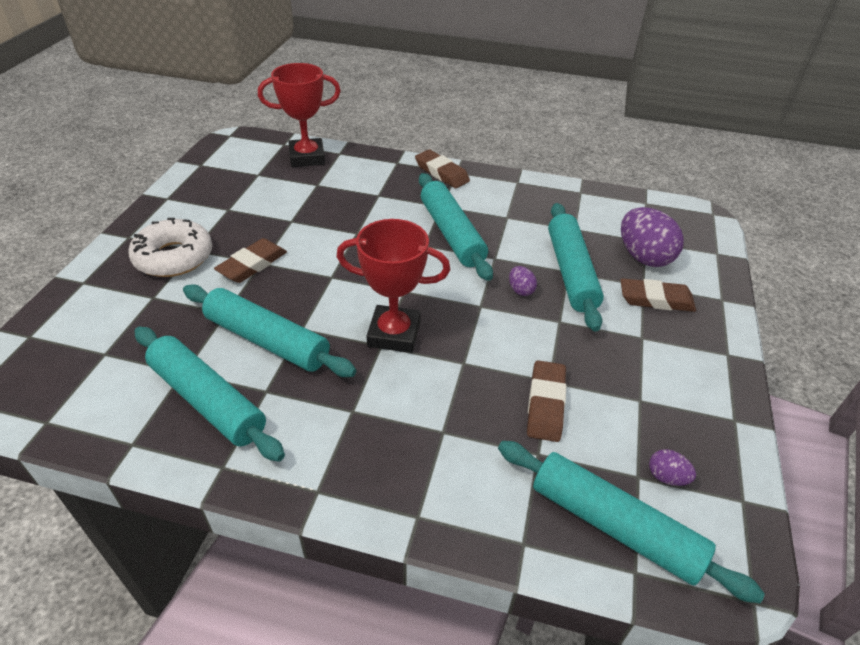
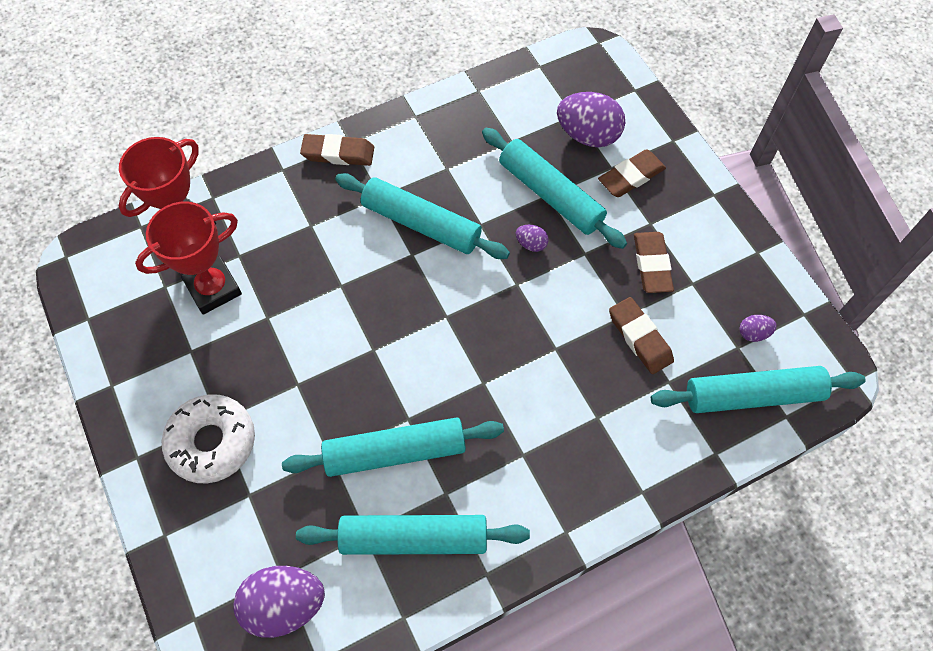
camera: 40 degrees left, 20 degrees up
(81, 371) = (285, 605): none -> purple egg
(252, 264) = (292, 392): brown eraser -> brown eraser (651, 265)
(394, 334) = (482, 364): red trophy -> red trophy (213, 288)

